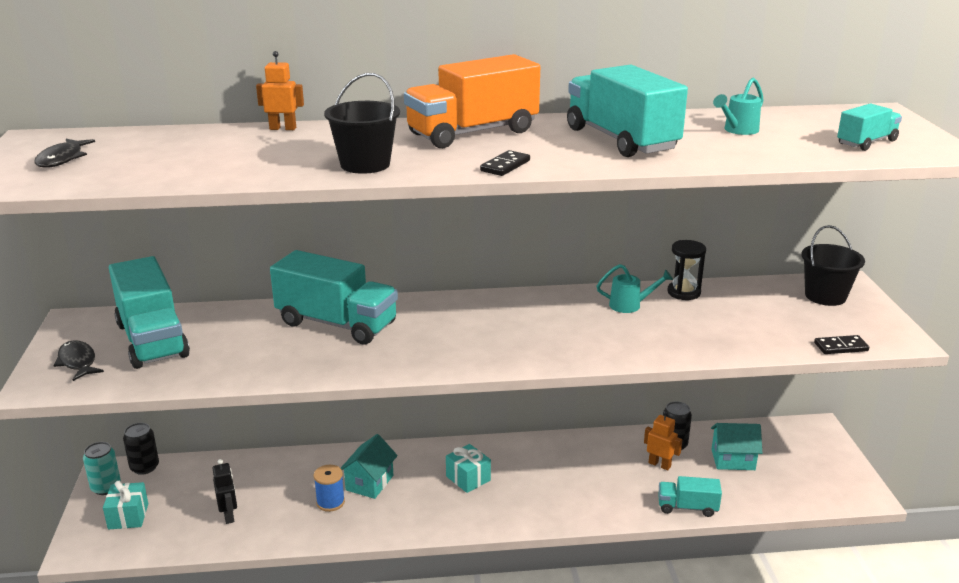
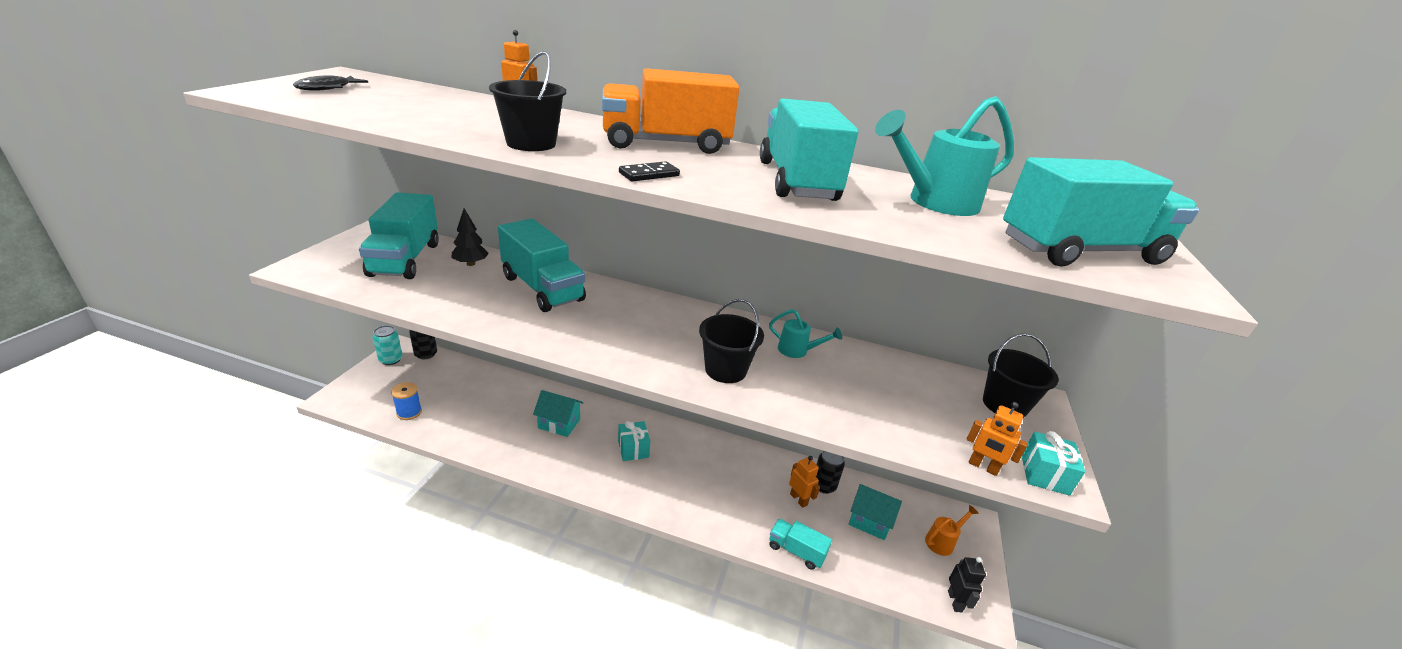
camera: 20 degrees right, 5 degrees up
(77, 362) = (341, 259): black fish -> none
(128, 516) = (385, 386): turquoise gift -> turquoise gift (1044, 474)
(229, 516) = (445, 411): black robot -> black robot (955, 601)
(231, 323) = (471, 264): none -> black tree
(330, 502) = (519, 428): blue spool -> blue spool (409, 412)
(369, 483) = (559, 424): turquoise house -> turquoise house turned 60 degrees clockwise
(584, 341) = (725, 370): none -> black bucket
(684, 292) = (859, 355): black hourglass -> none
(738, 130) = (934, 203): turquoise watering can -> turquoise watering can, size x1.80
(803, 453) = (942, 541): none -> orange watering can
(841, 347) = (983, 467): black domino -> orange robot
(866, 142) = (1080, 251): turquoise truck -> turquoise truck, size x1.94

